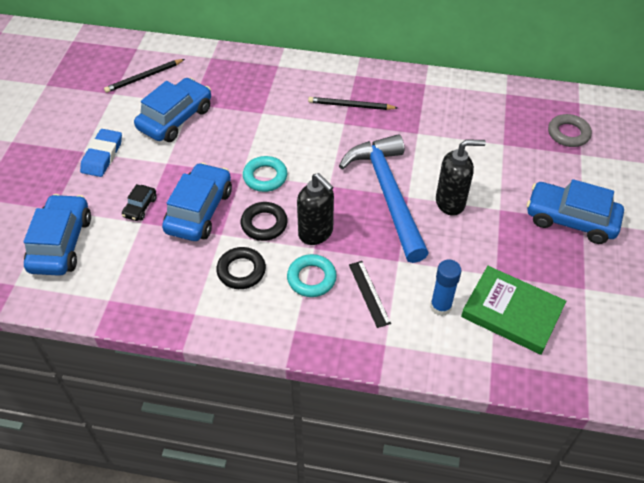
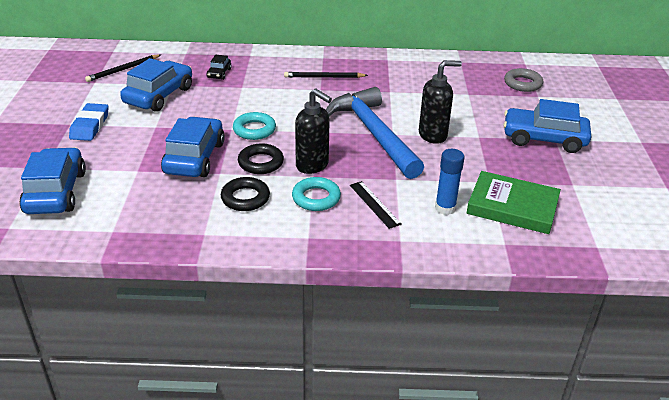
camera: 10 degrees left, 15 degrees down
(140, 207) = (134, 159): black car -> black car (219, 73)

